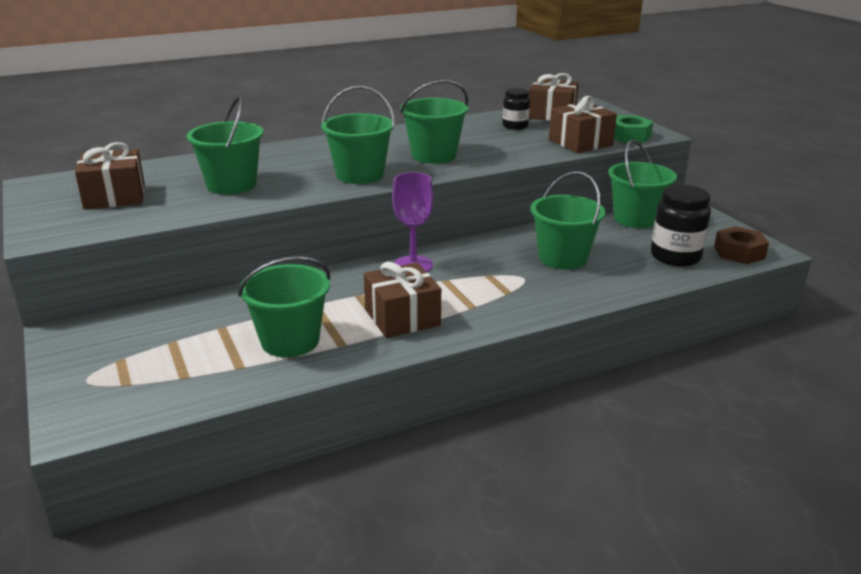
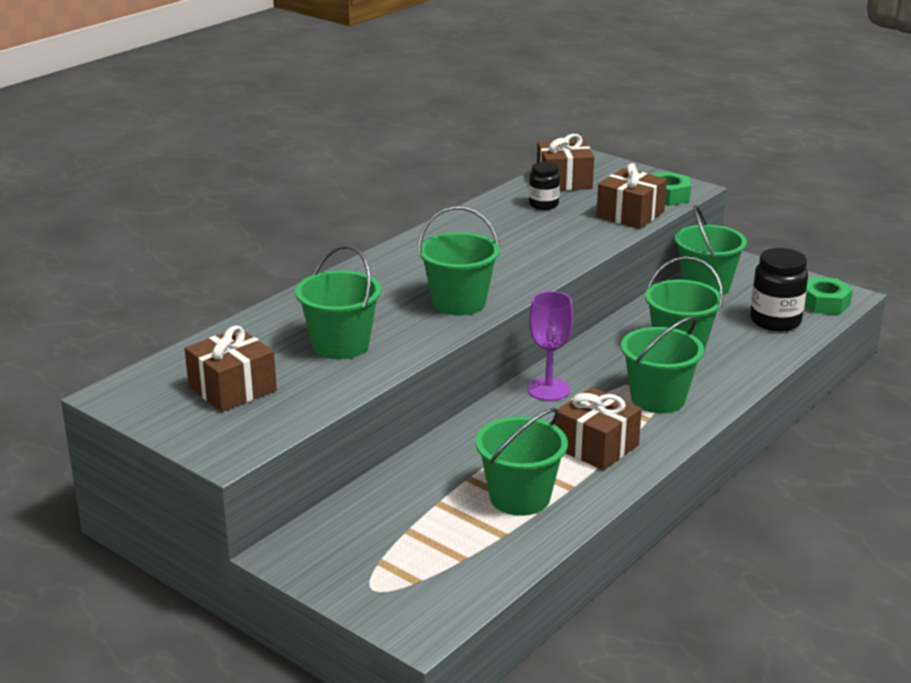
camera: 25 degrees left, 0 degrees up
(434, 155) = (504, 262): green bucket -> green bucket (658, 399)
(739, 252) = (824, 303): brown nut -> green nut

